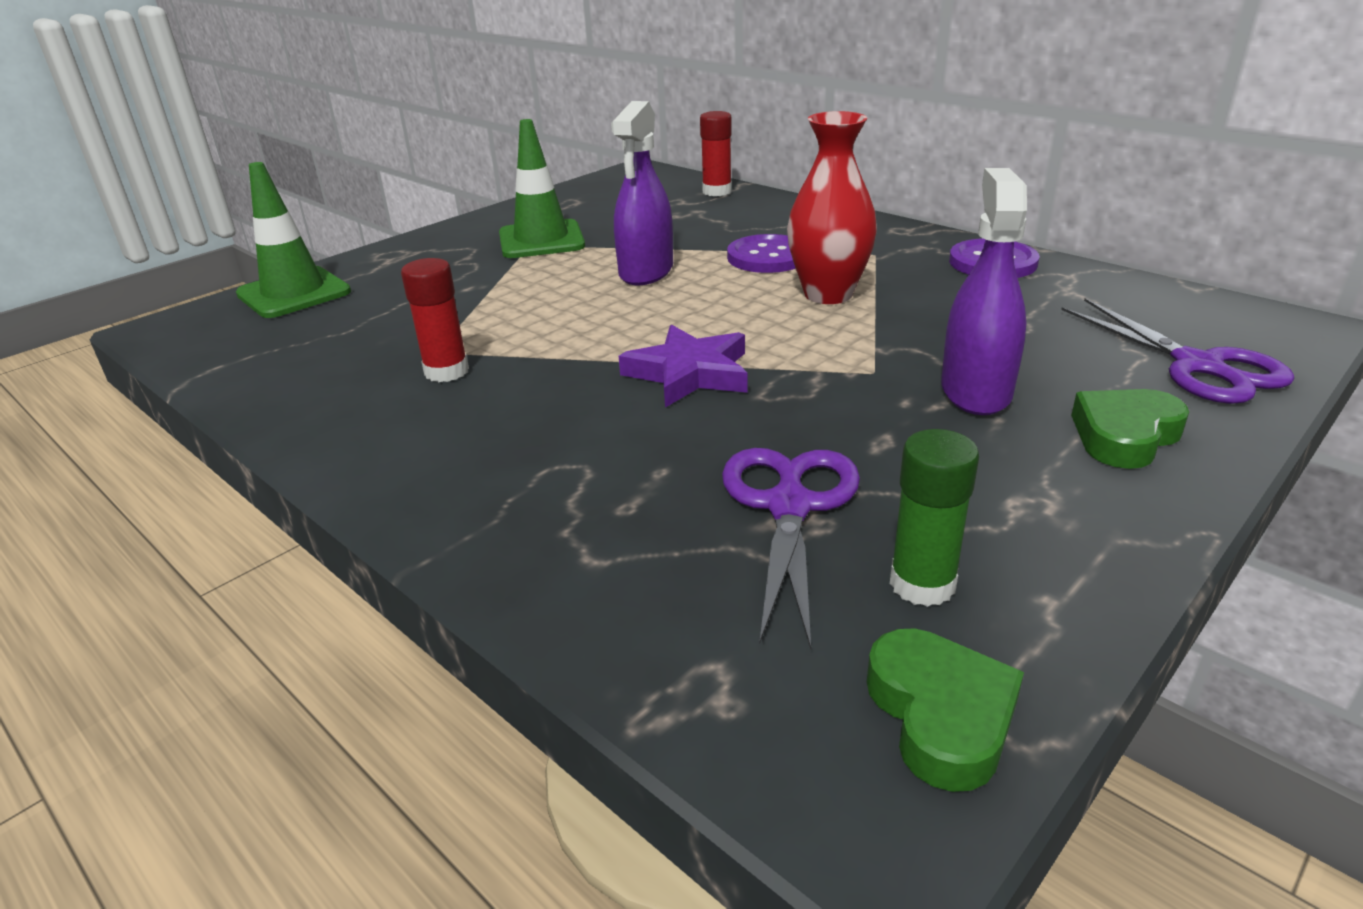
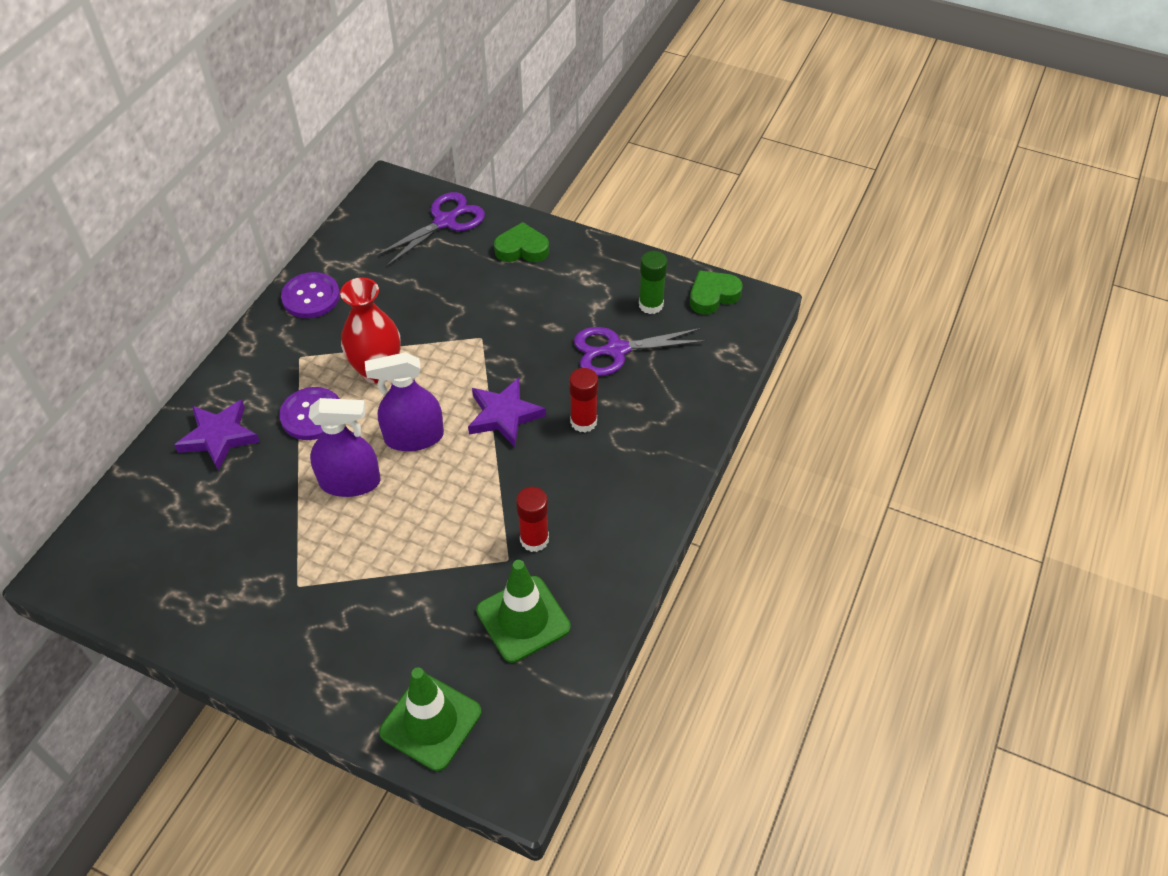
camera: 110 degrees left, 20 degrees up
(541, 240) = (285, 581): green traffic cone -> green traffic cone (523, 619)
(717, 191) = (144, 485): red glue stick -> red glue stick (583, 421)
(762, 217) = (219, 436): none -> purple star
(975, 391) = (493, 297): purple spray bottle -> purple spray bottle (414, 437)
(1124, 436) = (522, 249): green heart -> green heart turned 150 degrees clockwise

